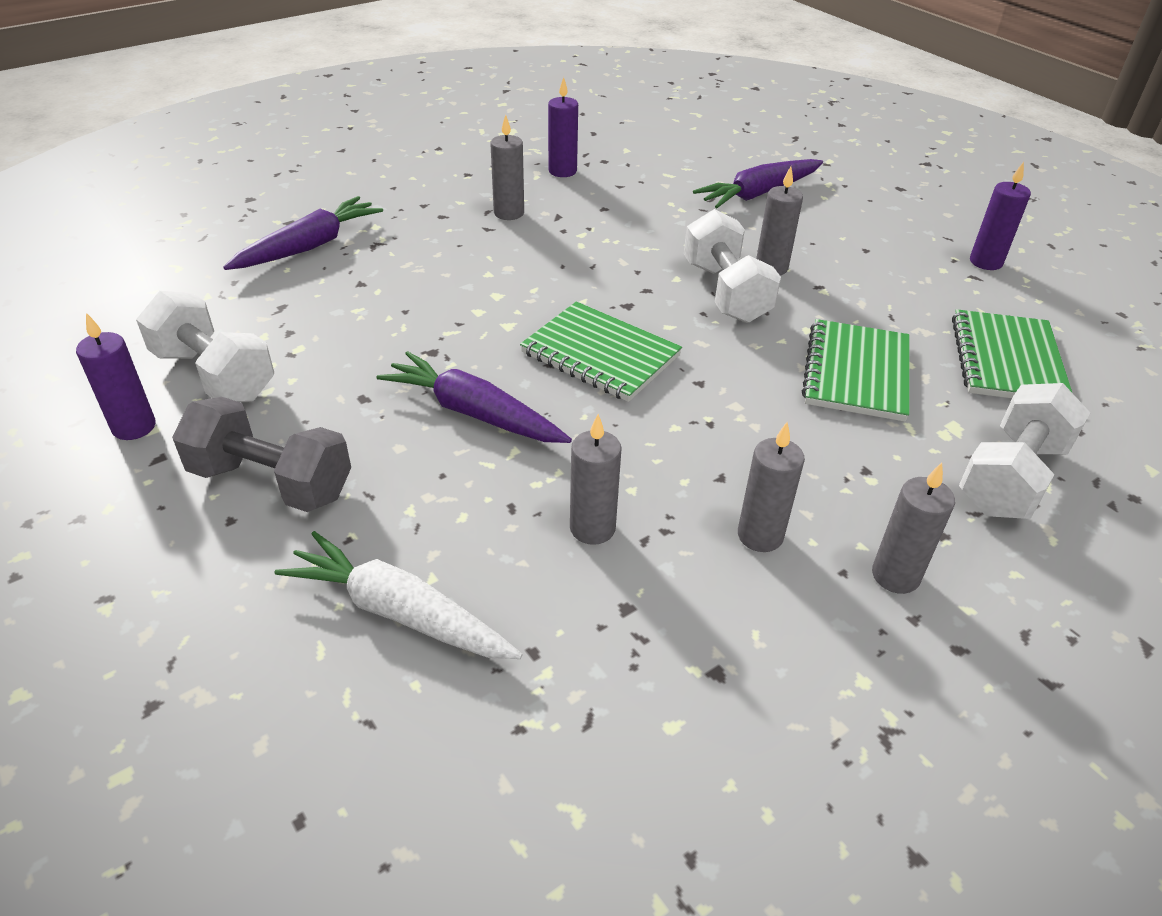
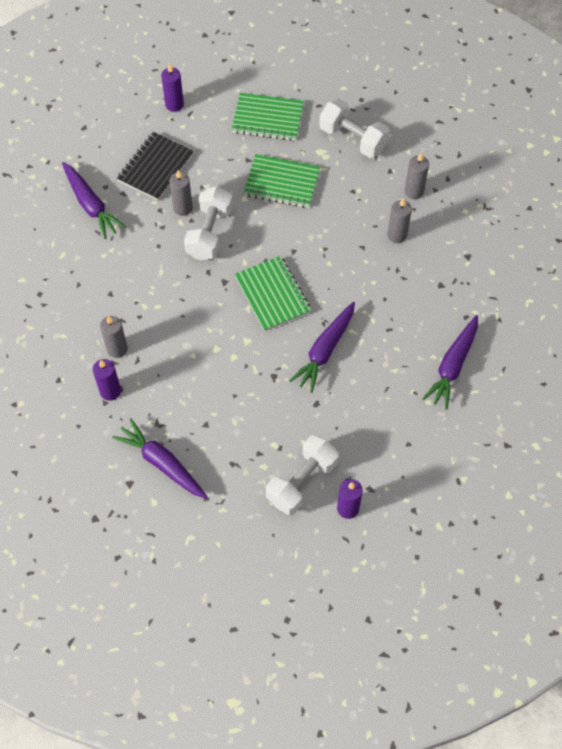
camera: 90 degrees left, 20 degrees up
(271, 482) = (382, 432): grey dumbbell -> none
(399, 612) = (453, 366): white carrot -> purple carrot
(562, 171) = (56, 319): purple candle -> purple candle (110, 391)
(592, 528) = (399, 297): grey candle -> none
(600, 355) = (272, 295): green notebook -> green notebook turned 60 degrees counterclockwise
(725, 292) = (209, 233): white dumbbell -> white dumbbell turned 60 degrees counterclockwise
(845, 244) = (155, 168): none -> black notebook

